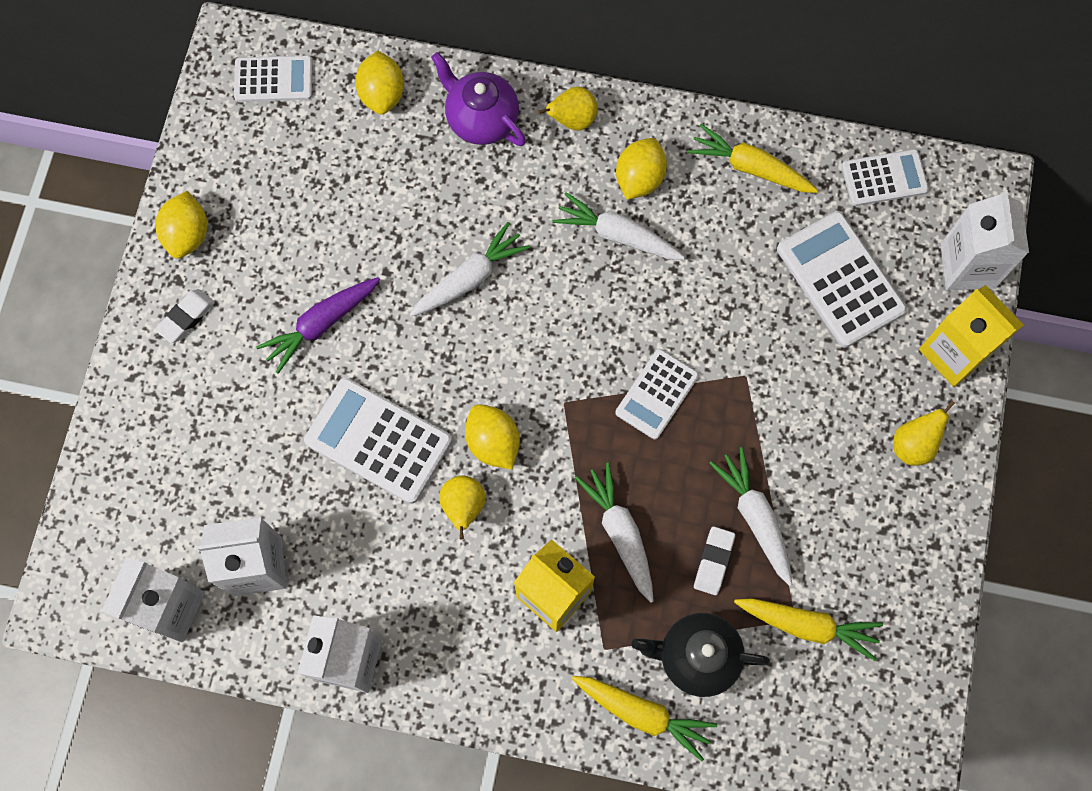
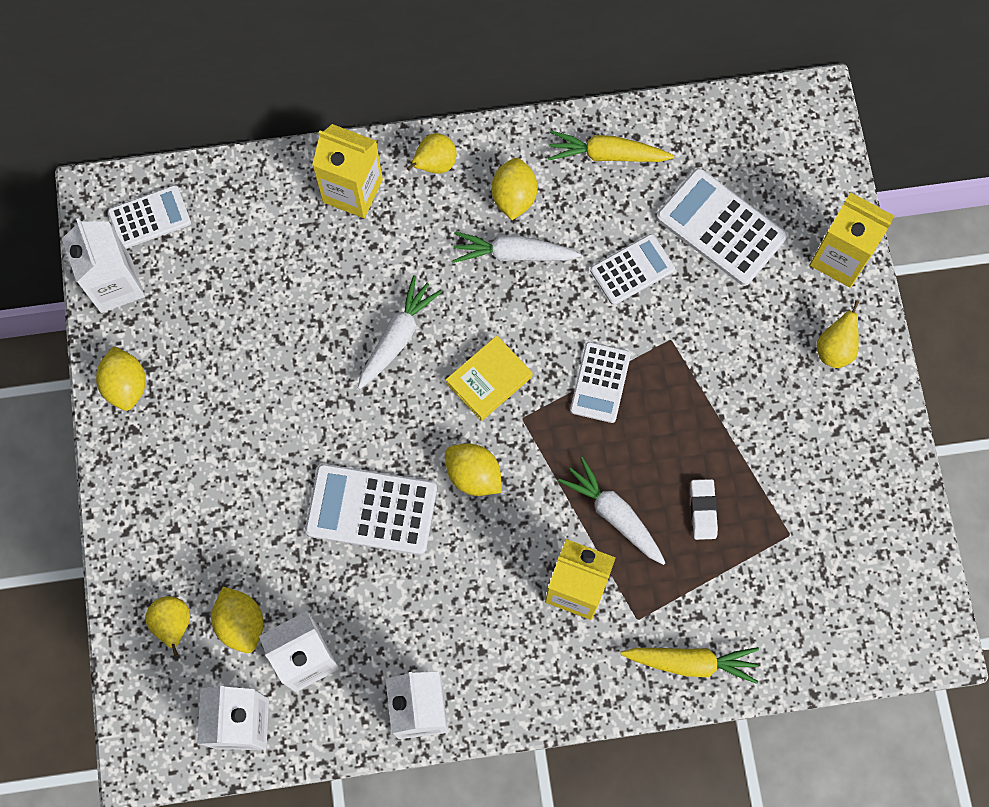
camera: 20 degrees left, 0 degrees up
(186, 317) = (154, 461): white eraser -> none
(321, 324) = (280, 424): purple carrot -> none
(382, 94) = (255, 198): yellow lemon -> yellow lemon (241, 623)
(463, 507) = (469, 541): yellow pear -> yellow pear (173, 624)
(481, 119) = (352, 191): purple teapot -> yellow carton
(545, 352) = (489, 380): none -> yellow book
(696, 656) = (718, 597): black teapot -> none
(755, 517) = (724, 459): white carrot -> none
(807, 625) = (802, 536): yellow carrot -> none
(884, 178) = (726, 125): white calculator -> white calculator (632, 270)
(967, 266) = (824, 178): white carton -> white carton (115, 284)

